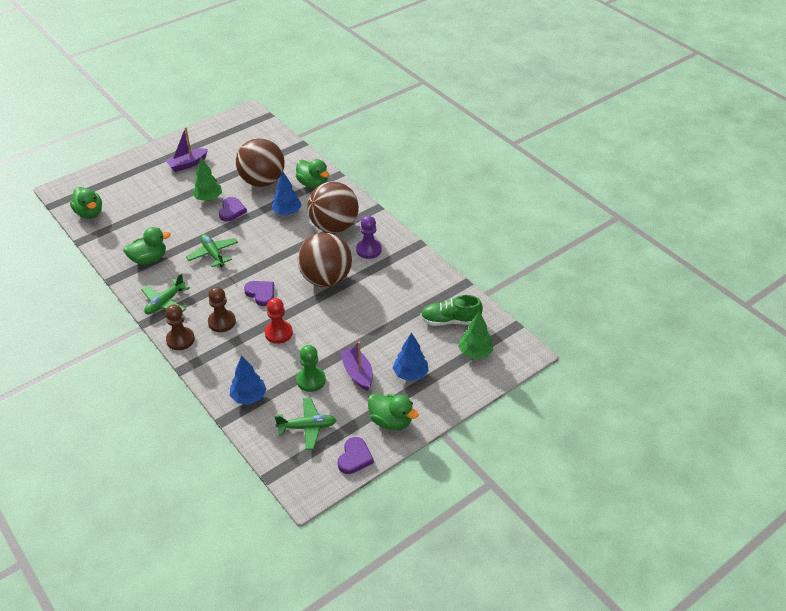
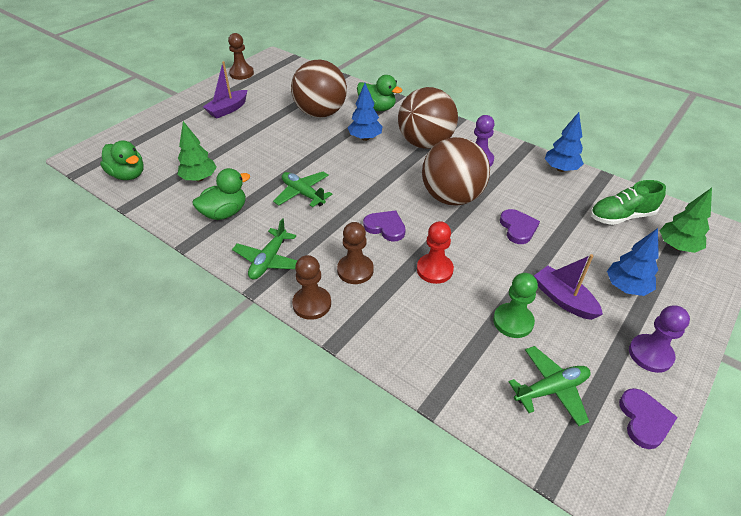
camera: 15 degrees left, 0 degrees up
(208, 198) = (268, 138): green tree -> green tree (199, 178)
(214, 127) = (241, 73): none -> brown pawn
(231, 211) = (301, 146): purple heart -> purple heart (518, 228)
(249, 397) = (446, 364): blue tree -> blue tree (560, 169)
(391, 421) = (650, 354): green duck -> purple pawn

